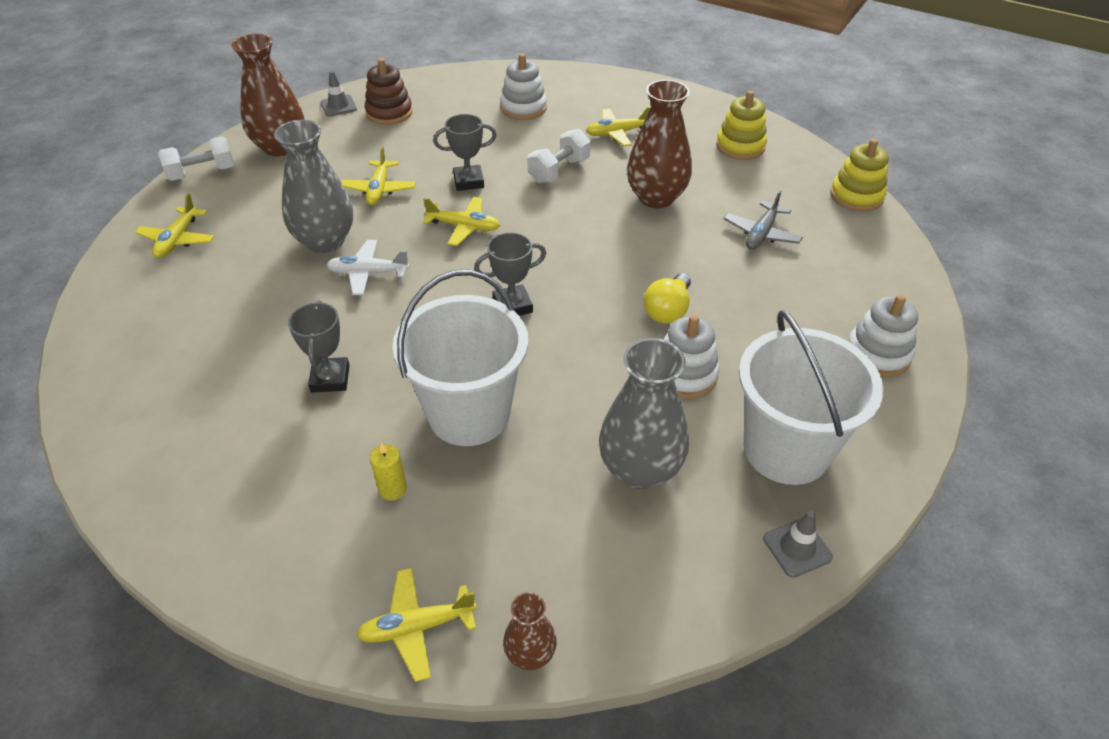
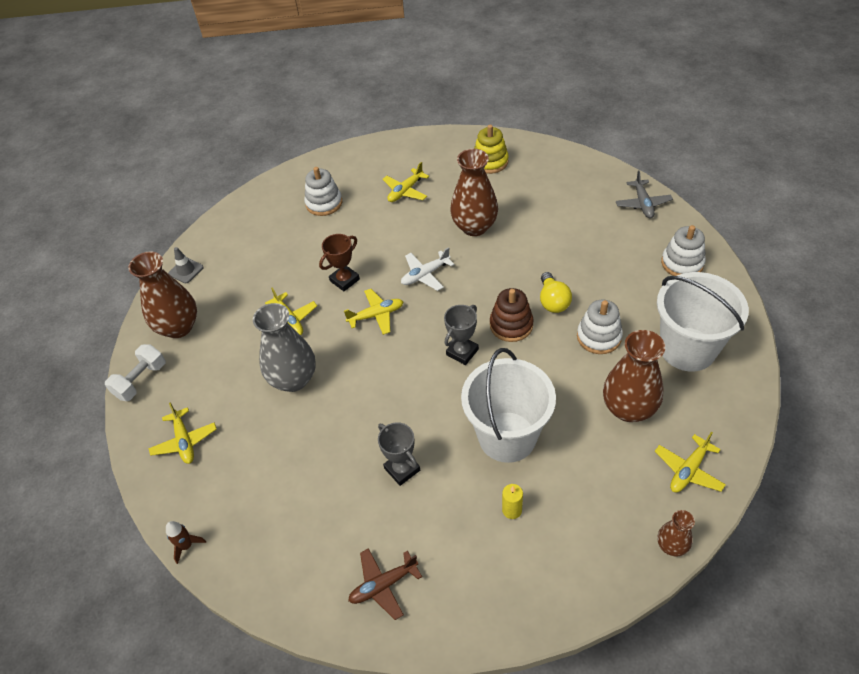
camera: 30 degrees left, 5 degrees up
(79, 325) = (186, 545): none -> brown rocket
(191, 474) = (383, 585): none -> brown plane
(368, 273) = (348, 384): white plane -> white plane (425, 275)
(389, 113) = (231, 256): brown stacking toy -> brown stacking toy (511, 325)
(417, 627) = (604, 574): yellow plane -> yellow plane (688, 470)
(468, 181) = (344, 280): grey trophy -> brown trophy
(559, 171) = (396, 239): white dumbbell -> none
(640, 469) = (628, 408): grey vase -> brown vase
(761, 233) = (557, 219): grey plane -> grey plane (642, 204)
(797, 548) = (739, 401): grey traffic cone -> none
(856, 196) = (585, 163): yellow stacking toy -> none

